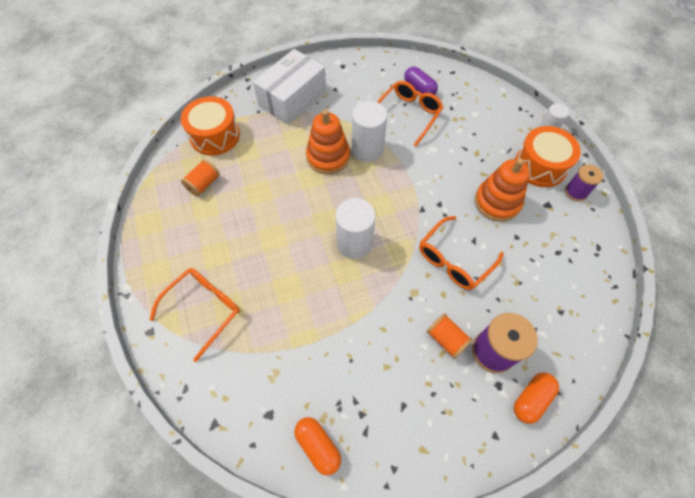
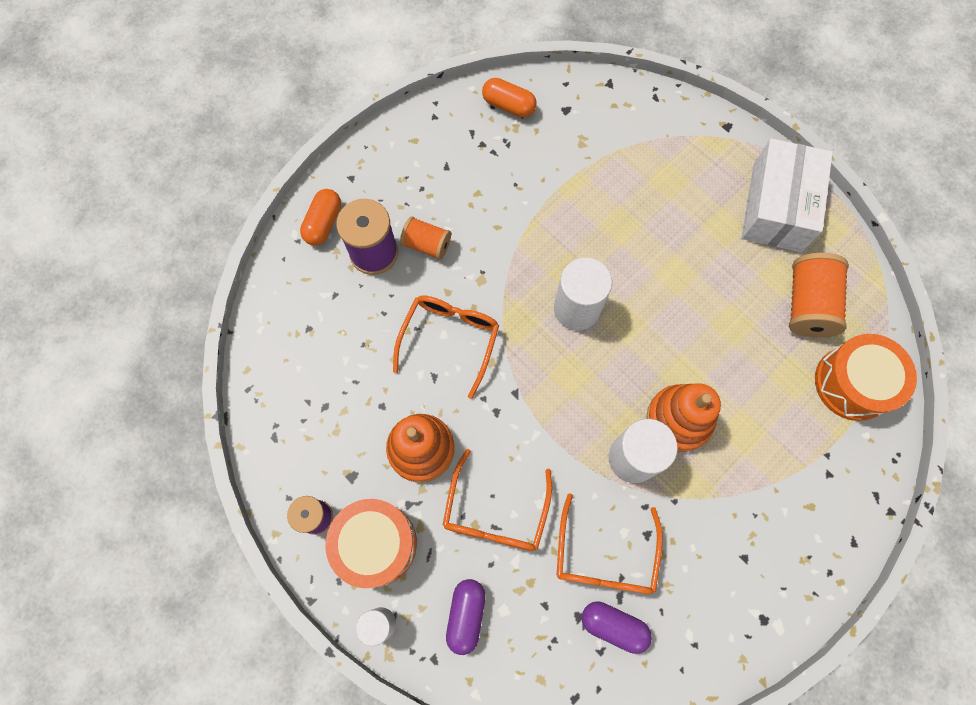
camera: 155 degrees right, 10 degrees up
(204, 184) = (807, 304): orange spool -> orange spool, size x1.60
(204, 309) = (692, 168): orange glasses -> orange glasses (495, 512)
(292, 98) = (796, 505): white box -> white box (776, 207)
(496, 118) = (466, 615): none -> purple capsule

